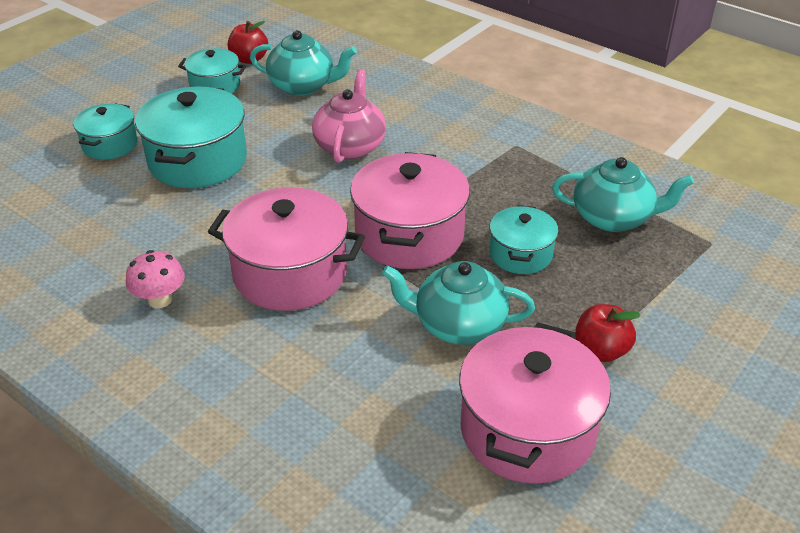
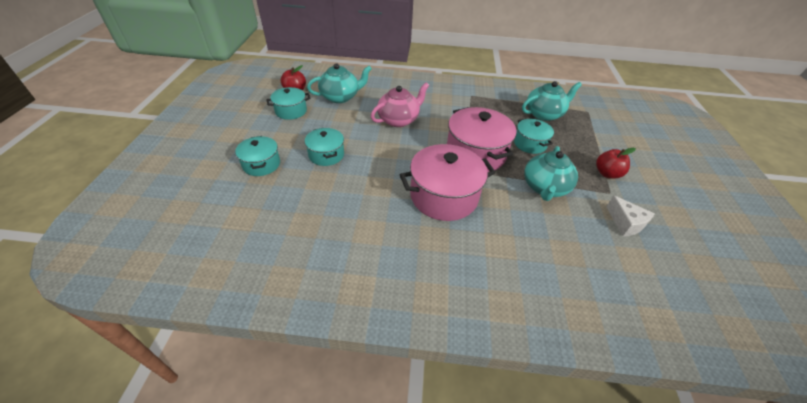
camera: 35 degrees left, 5 degrees up
(160, 299) = (392, 242): pink mushroom -> none
(198, 160) = (326, 155): turquoise pot -> turquoise pot, size x0.57
(350, 146) = (399, 120): pink teapot -> pink teapot turned 75 degrees clockwise
(458, 325) = (544, 187): turquoise teapot -> turquoise teapot turned 45 degrees counterclockwise
(527, 430) = (625, 223): pink pot -> white cheese

